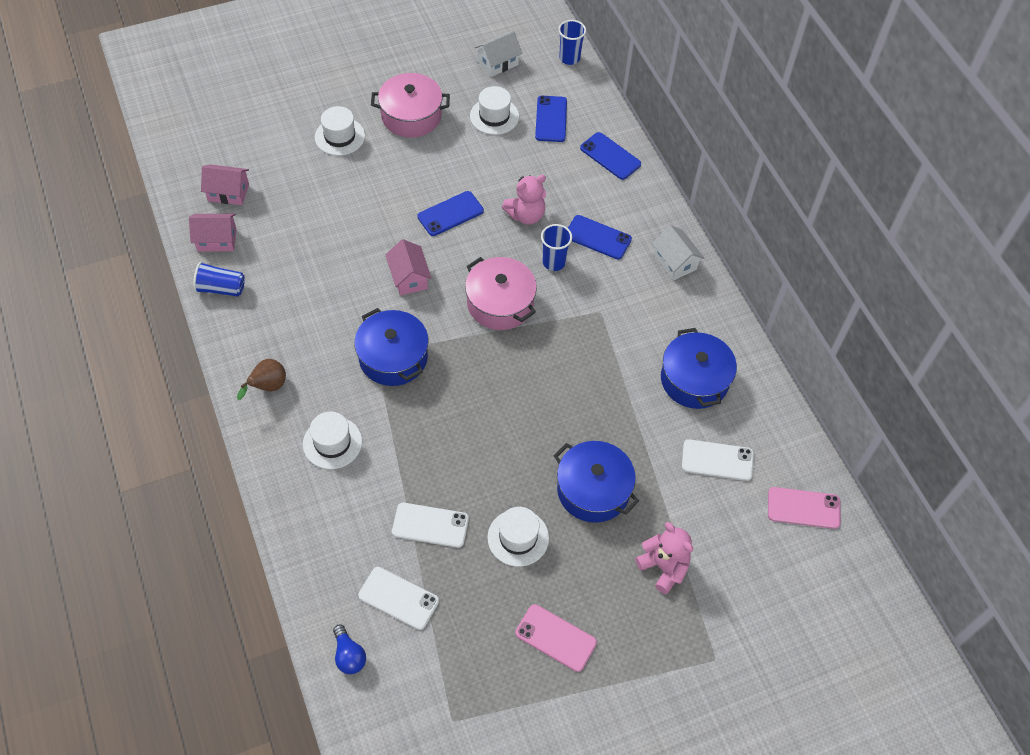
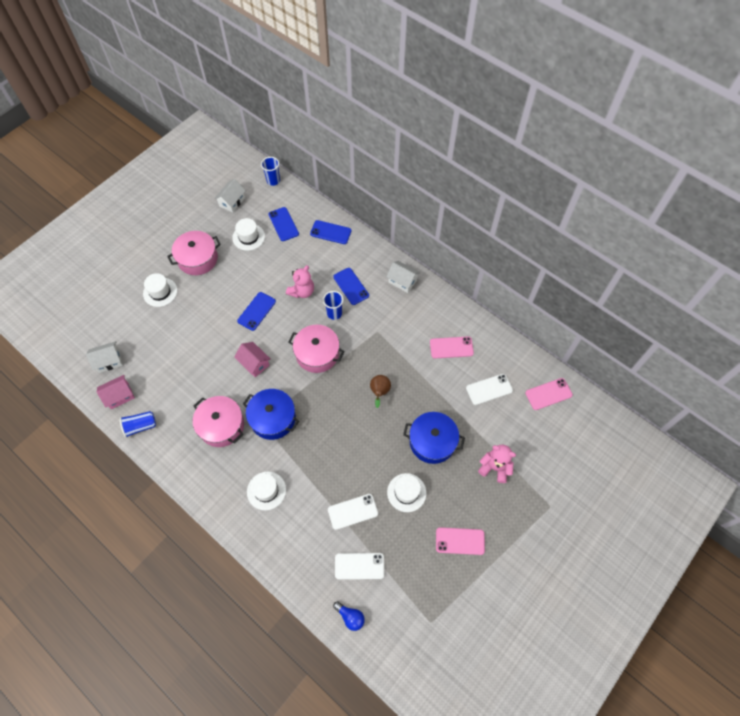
camera: 25 degrees left, 5 degrees up
(228, 192) = (109, 361): pink house -> white house
(268, 387) = (206, 475): brown pear -> brown pear (379, 392)
(322, 335) = (221, 426): none -> pink pot
(598, 237) = (351, 286): blue phone -> blue phone turned 60 degrees clockwise
(694, 380) = (451, 347): blue pot -> pink phone

